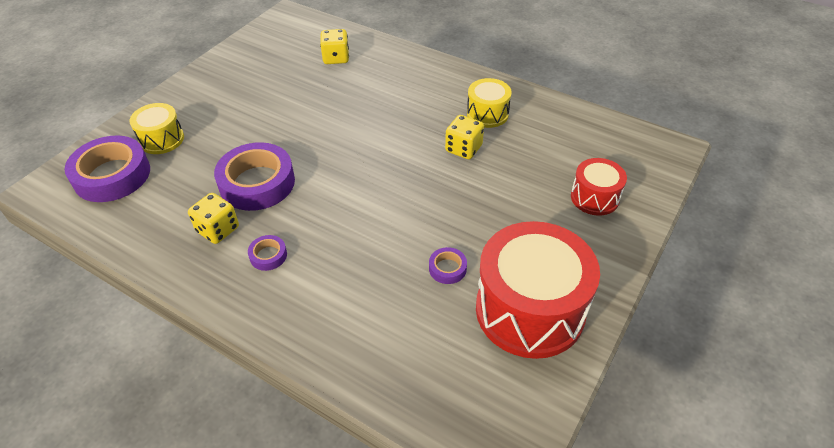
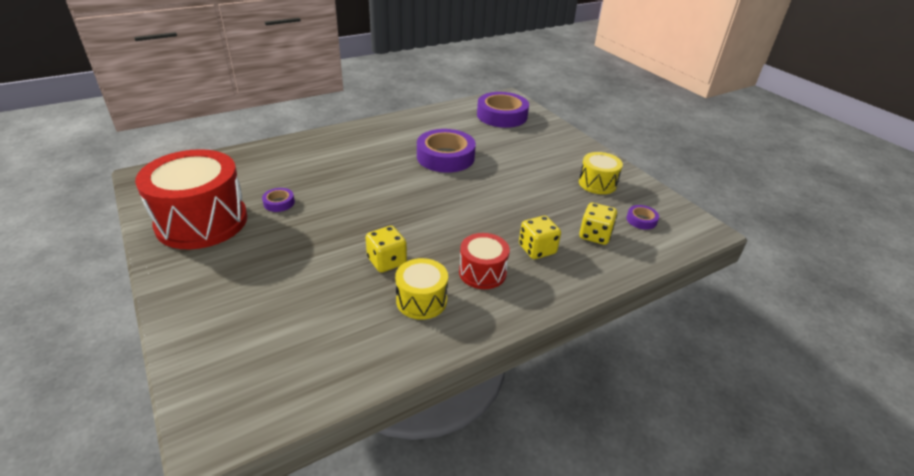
camera: 115 degrees right, 10 degrees down
(162, 139) = (527, 135): yellow drum -> yellow drum (597, 183)
(218, 230) = (415, 136): yellow dice -> yellow dice (537, 249)
(268, 255) = (374, 146): purple tape -> purple tape (641, 220)
(594, 197) = (238, 314): red drum -> red drum (482, 272)

